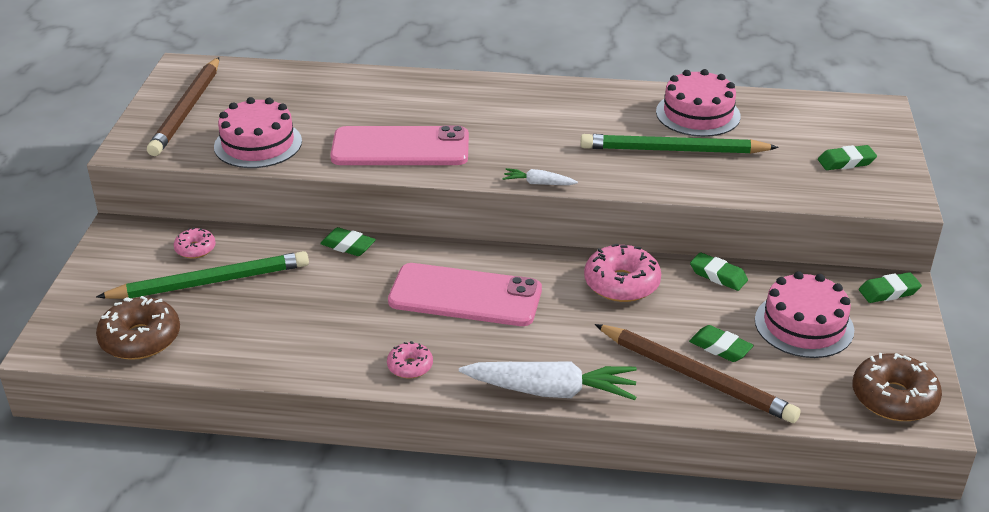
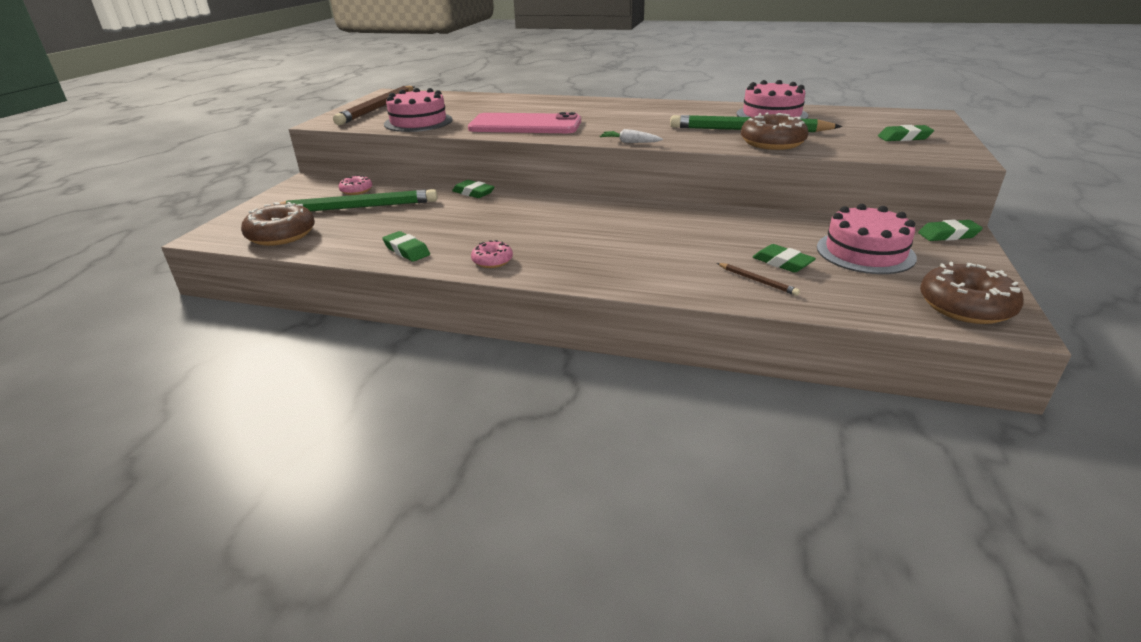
camera: 10 degrees right, 5 degrees down
(465, 296) = (557, 222): pink phone -> none
(551, 391) = (615, 283): white carrot -> none
(621, 283) = (695, 221): pink donut -> none
(696, 377) = (757, 281): brown pencil -> brown pencil, size x0.42
(702, 179) = (772, 143): none -> brown donut
(718, 275) = (783, 219): green eraser -> green eraser (406, 250)

